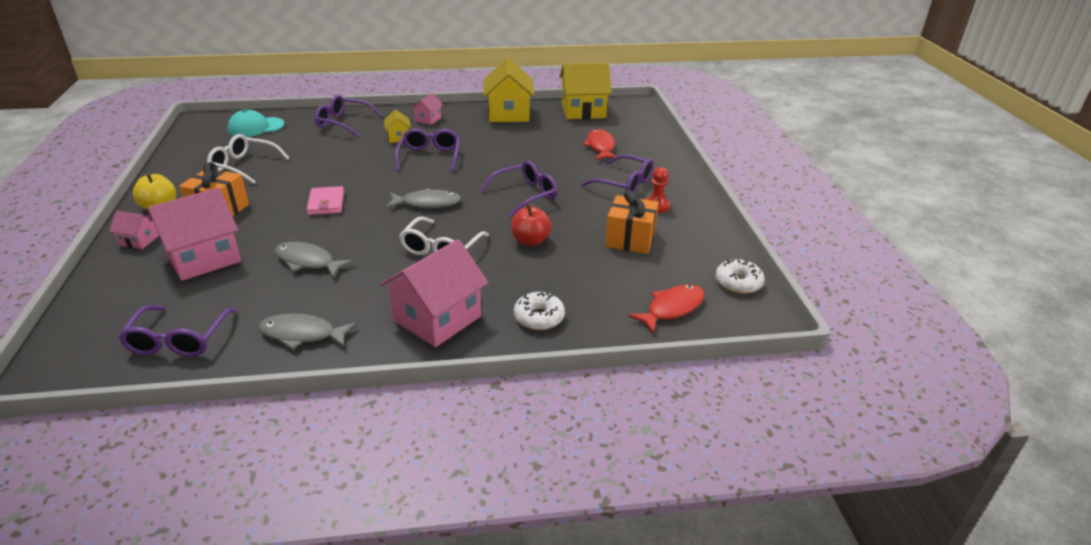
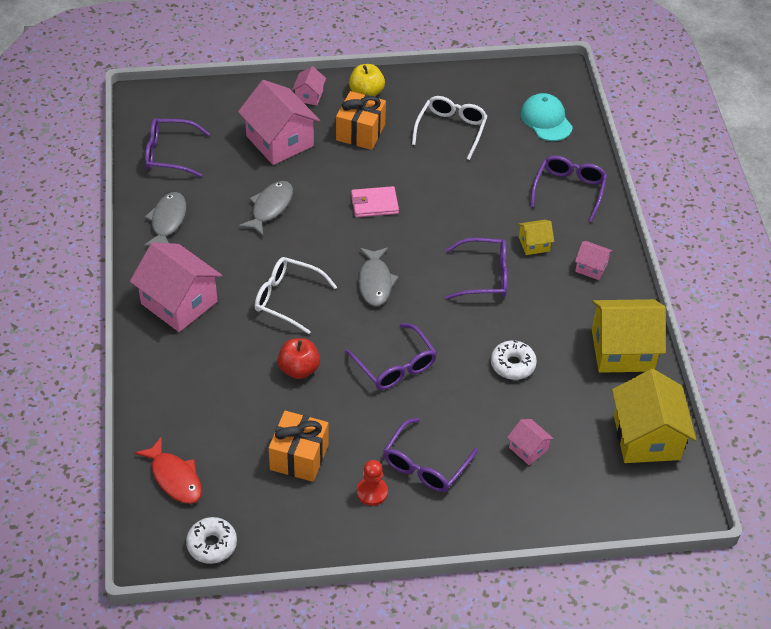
camera: 90 degrees right, 15 degrees up
(539, 317) = (172, 373): white donut -> white donut (512, 365)
(600, 147) = (528, 449): red fish -> pink house

